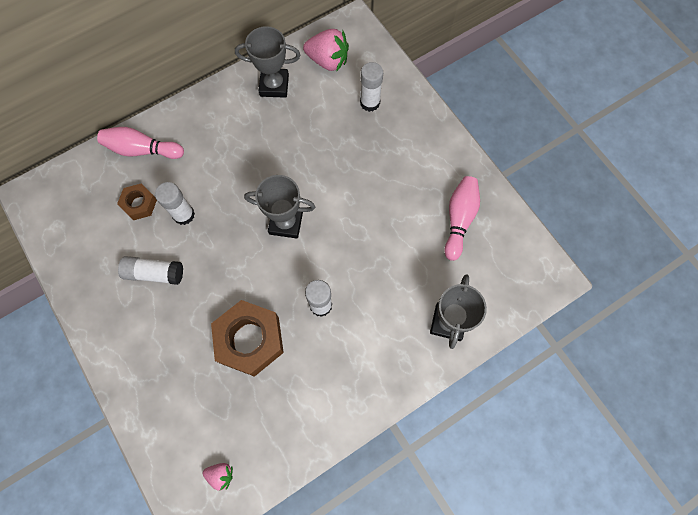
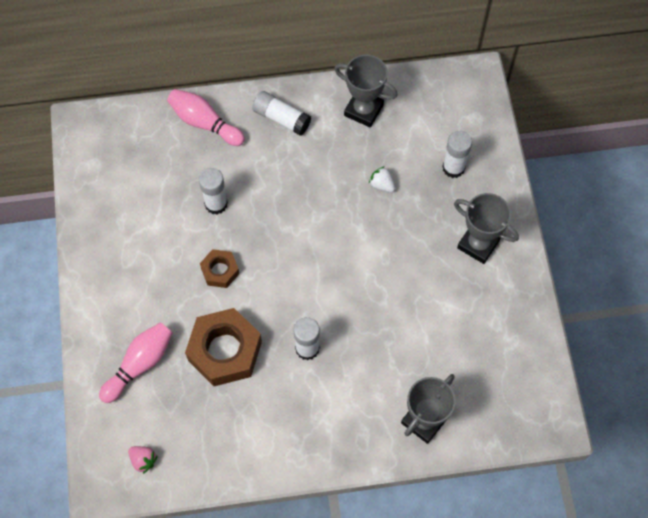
camera: 25 degrees right, 5 degrees down
(139, 204) = (179, 175): brown nut -> brown nut (220, 271)
(154, 273) = (164, 248): white glue stick -> white glue stick (281, 118)
(286, 223) = (311, 254): grey trophy -> grey trophy (478, 244)
(318, 140) = (382, 185): none -> white strawberry
(328, 61) = (431, 106): pink strawberry -> none
(459, 220) = (486, 326): pink bowling pin -> pink bowling pin (140, 364)

